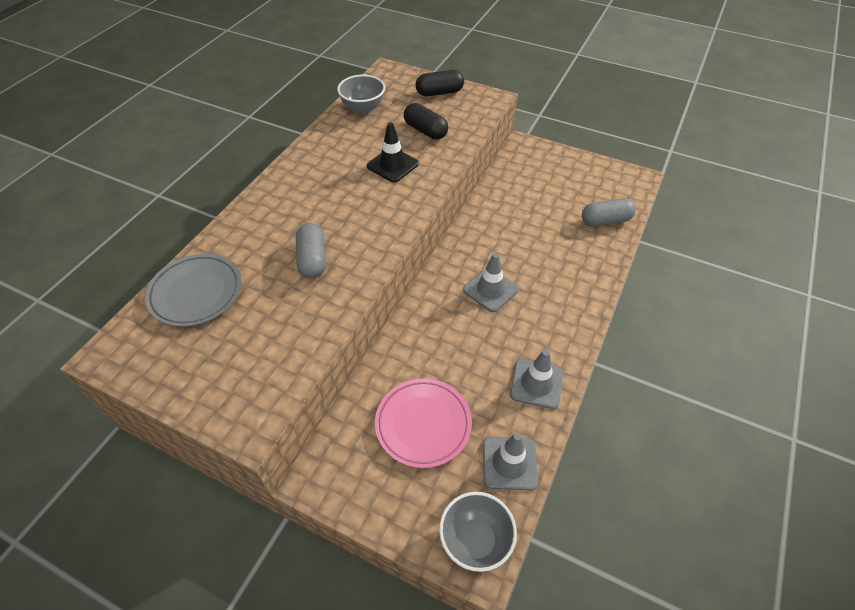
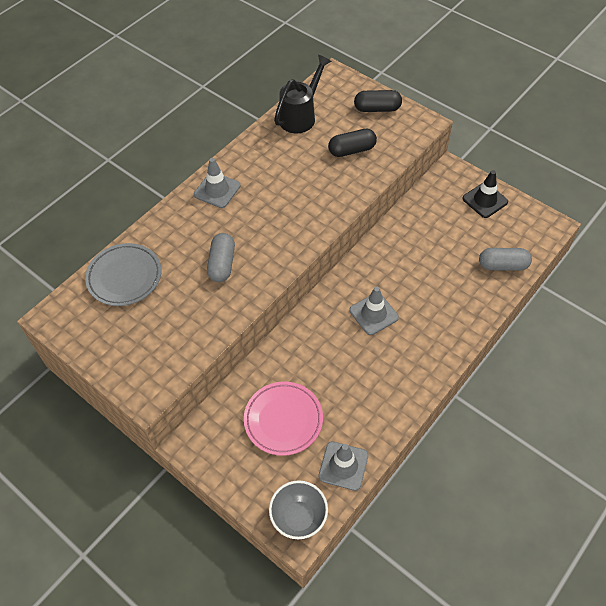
camera: 15 degrees right, 5 degrees up
(363, 108) = (301, 116): grey bowl -> black watering can
(392, 165) = (312, 182): black traffic cone -> black traffic cone (485, 200)
(425, 131) = (352, 150): black capsule -> black capsule turned 75 degrees counterclockwise
(536, 383) = (386, 406): grey traffic cone -> grey traffic cone (217, 190)

